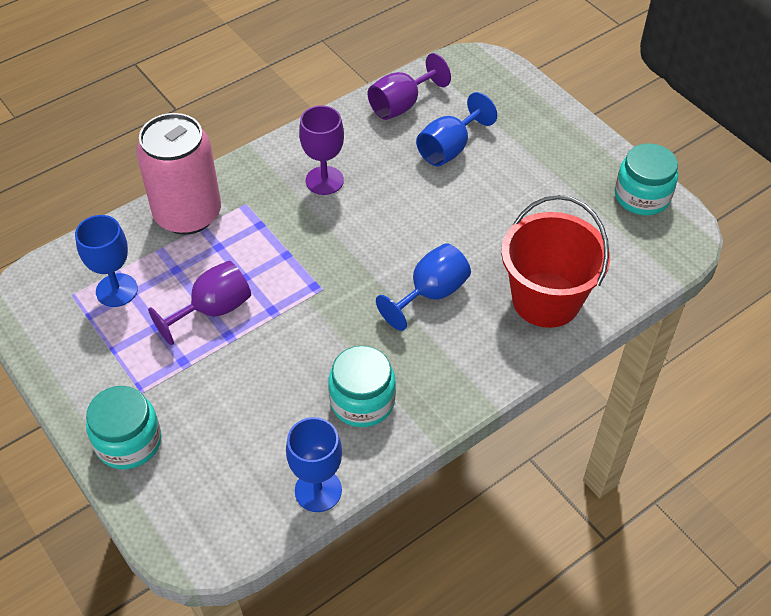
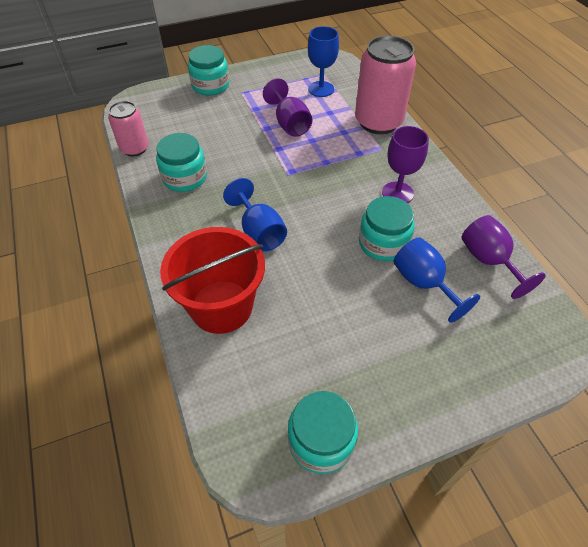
camera: 105 degrees right, 0 degrees up
(318, 490) = (135, 148): blue goblet -> pink can
(407, 184) = (383, 243): none -> turquoise jar

